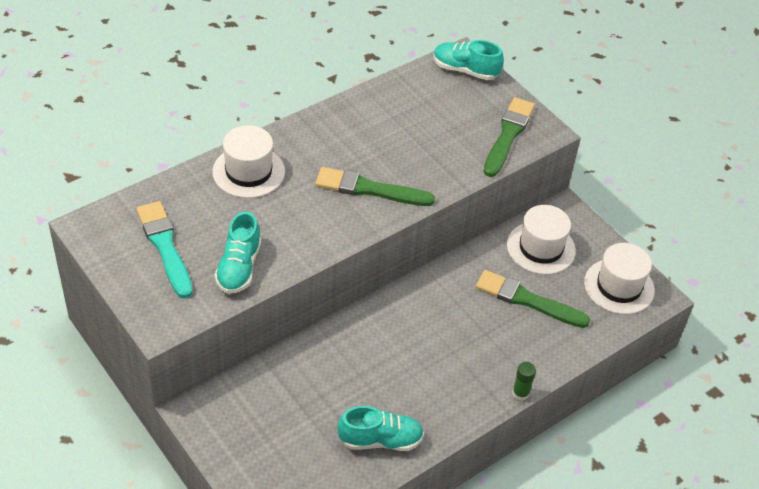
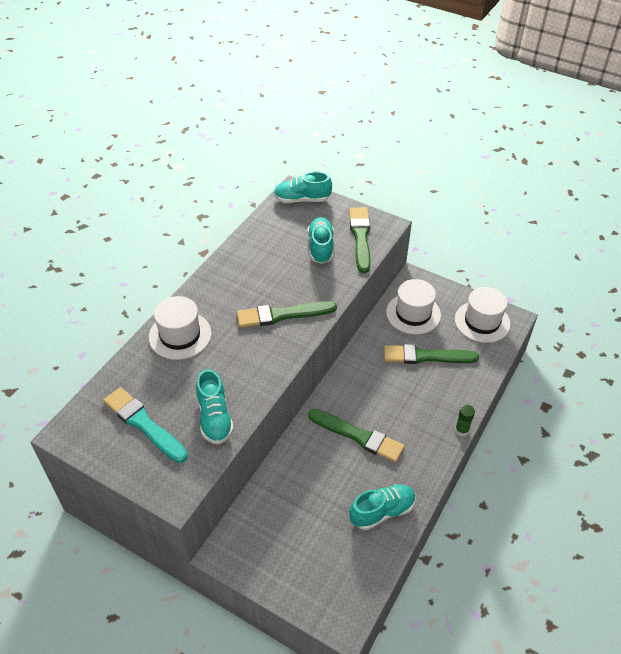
camera: 20 degrees left, 0 degrees up
(399, 354) = (358, 436): none -> green brush
(455, 131) = (320, 247): none -> turquoise shoe

